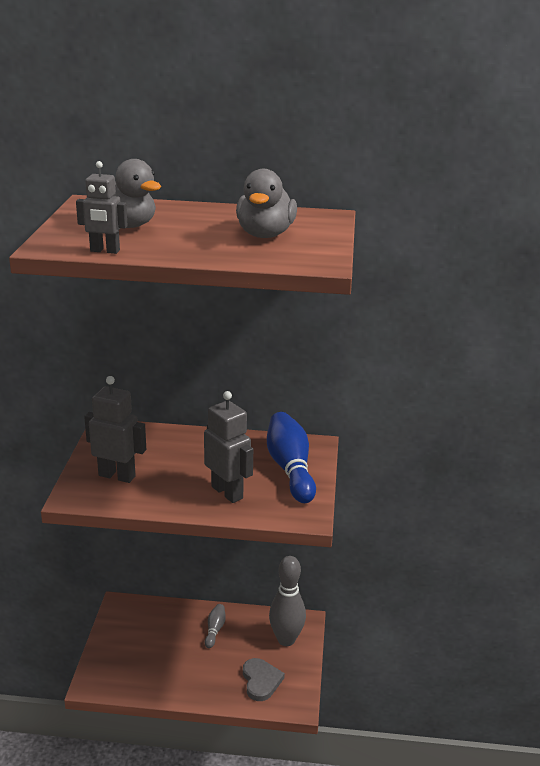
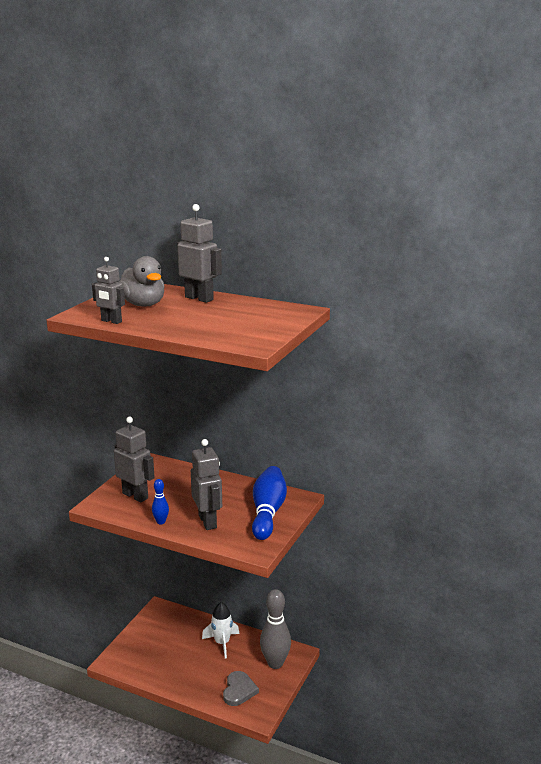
camera: 20 degrees right, 5 degrees down
(170, 503) = (161, 522): none -> blue bowling pin
(188, 212) = (199, 298): none -> grey robot
(215, 630) = (222, 643): grey bowling pin -> white rocket
(265, 235) = (237, 320): grey duck -> none

